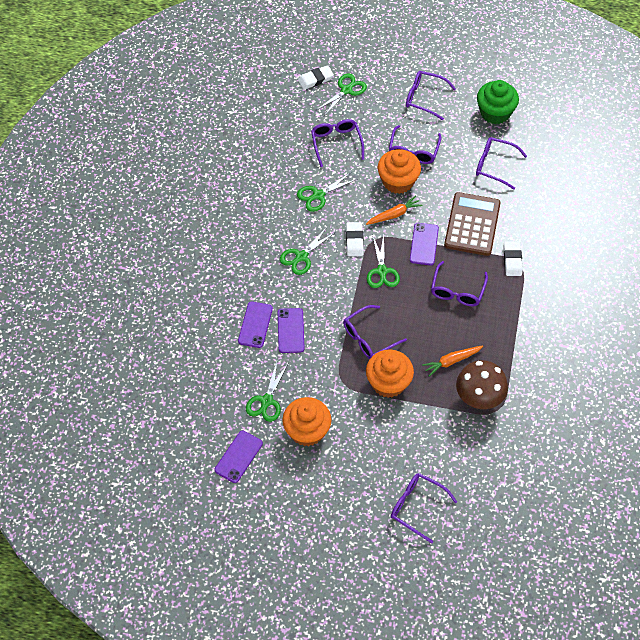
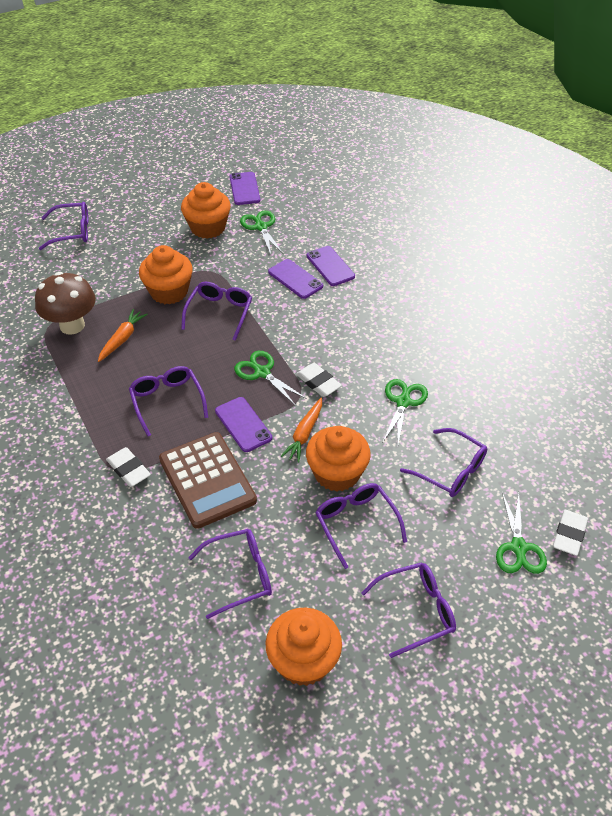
camera: 140 degrees right, 10 degrees down
(301, 256) = (353, 338): green scissors -> none
(495, 112) = (303, 660): green cupcake -> orange cupcake

